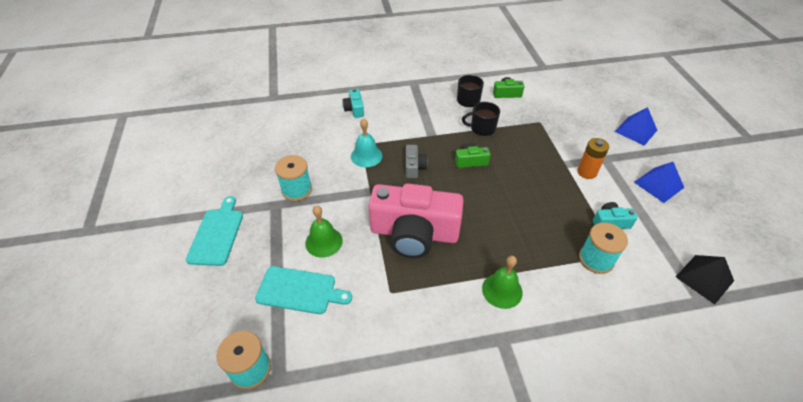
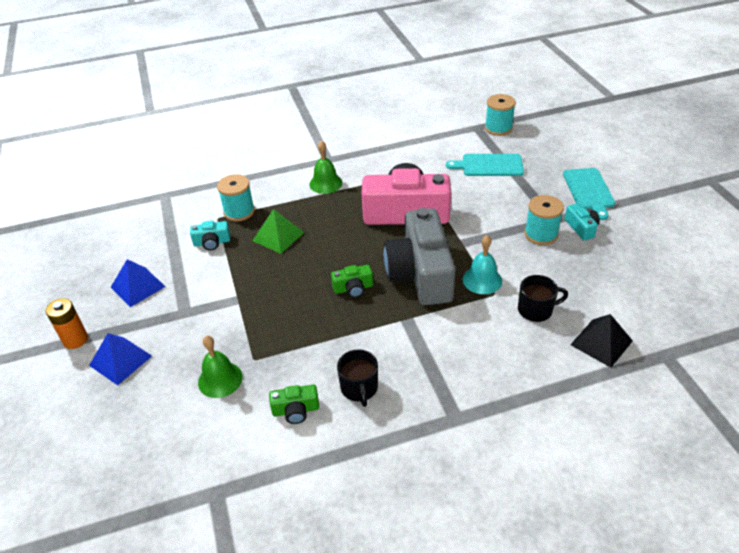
camera: 175 degrees right, 5 degrees down
(324, 242) = (487, 196): green bell -> green bell (220, 379)
(354, 109) = (529, 348): turquoise camera -> turquoise camera (581, 228)
(414, 167) = (420, 273): grey camera -> grey camera, size x2.38
(482, 128) = (338, 337): black mug -> black mug (536, 310)
(544, 220) = (278, 236): none -> green pyramid
(587, 172) = (215, 291): orange battery -> orange battery (75, 340)
(704, 278) = (150, 209): black pyramid -> black pyramid (601, 342)

